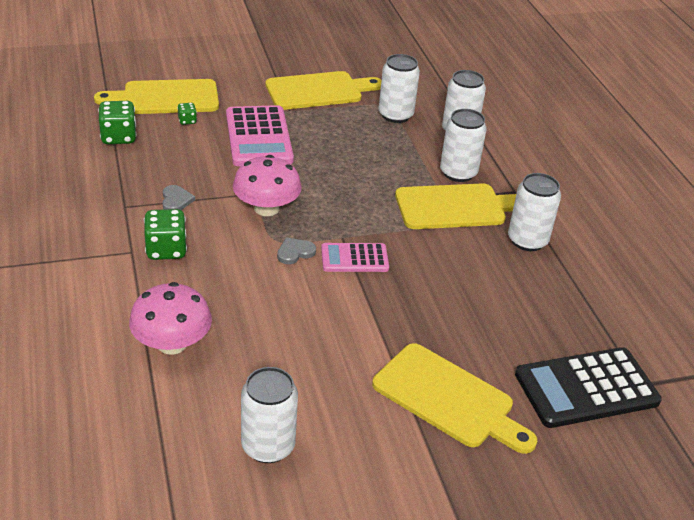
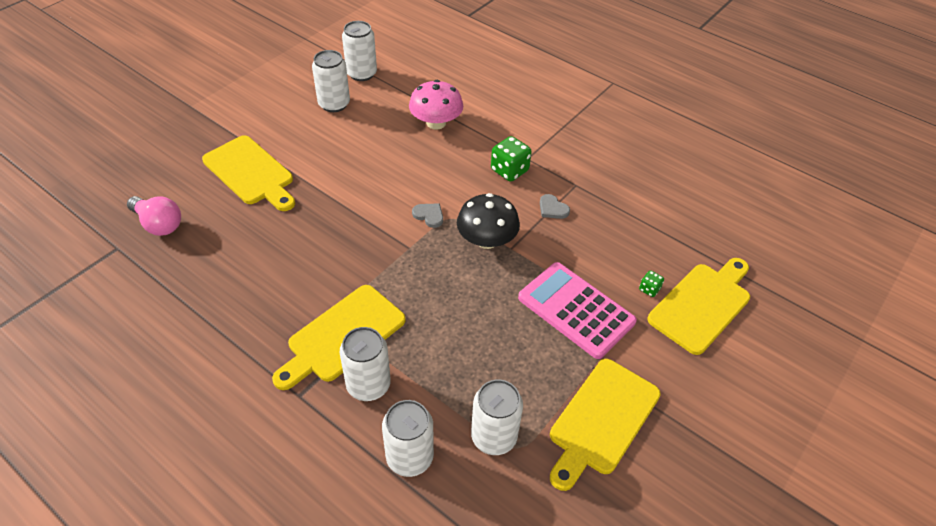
camera: 145 degrees right, 10 degrees up
(119, 137) = (667, 238): green dice -> none
(266, 208) = (487, 240): pink mushroom -> black mushroom
(295, 252) = (429, 215): grey heart -> grey heart turned 75 degrees counterclockwise
(354, 258) = (384, 234): pink calculator -> none
(448, 398) = (251, 173): yellow cutting board -> yellow cutting board turned 135 degrees counterclockwise
(527, 240) = (257, 335): white can -> white can (361, 74)
(586, 388) = (159, 224): black calculator -> pink light bulb

